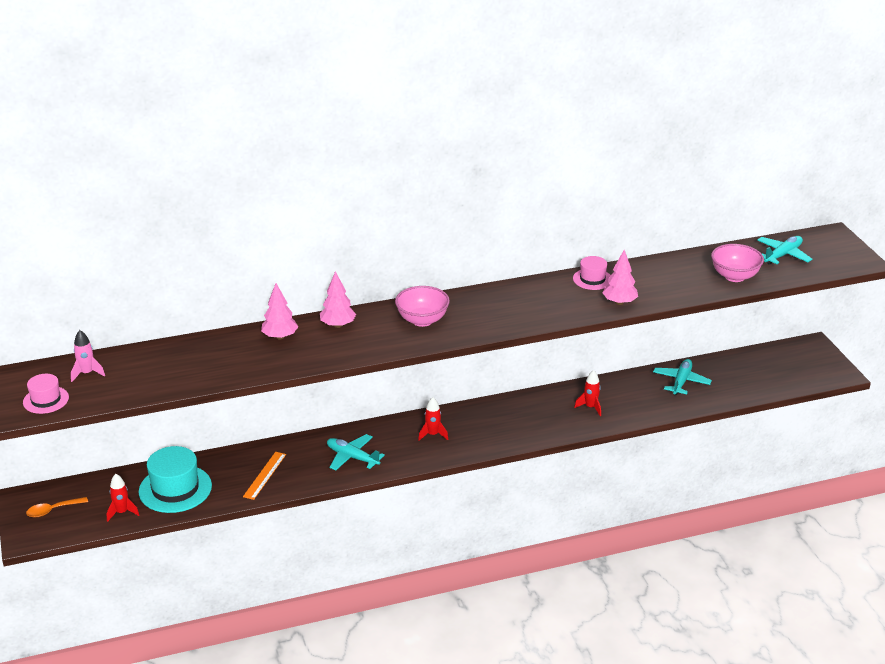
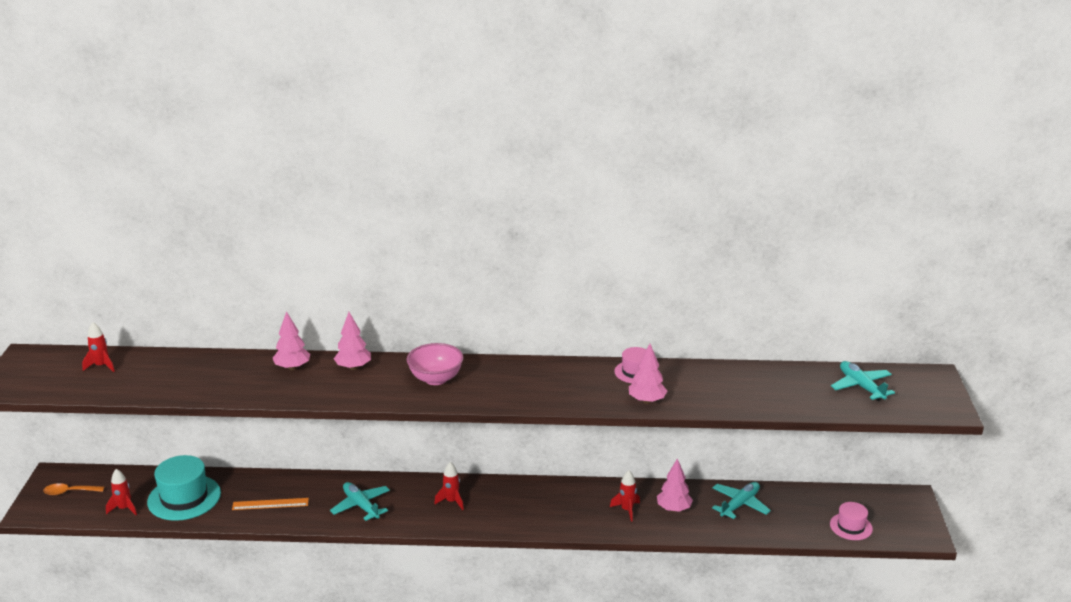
camera: 20 degrees right, 5 degrees down
(46, 400) = (48, 382): pink hat -> pink hat (851, 526)
(87, 373) = (101, 366): pink rocket -> red rocket
(265, 475) = (270, 504): orange ruler -> orange ruler turned 45 degrees clockwise
(629, 397) = (673, 509): none -> pink tree
(734, 276) = (791, 398): pink bowl -> none
(782, 255) = (861, 386): turquoise plane -> turquoise plane turned 90 degrees counterclockwise

